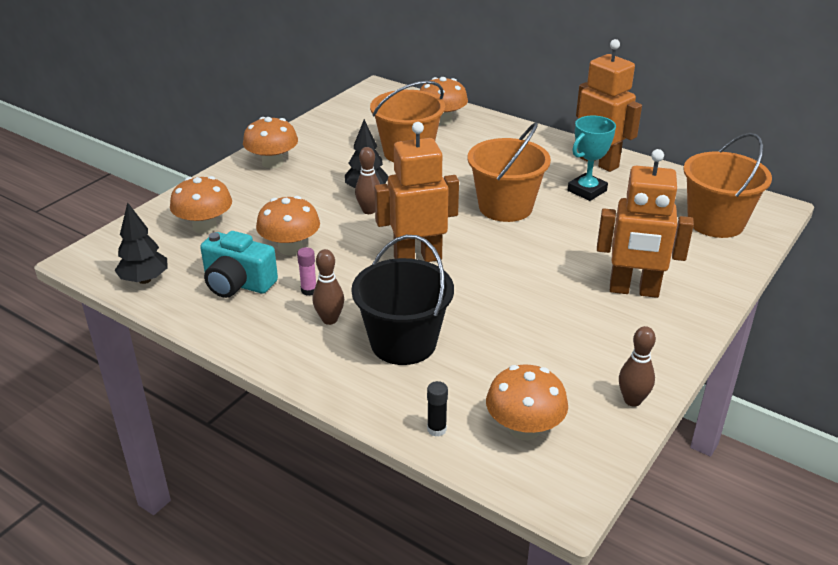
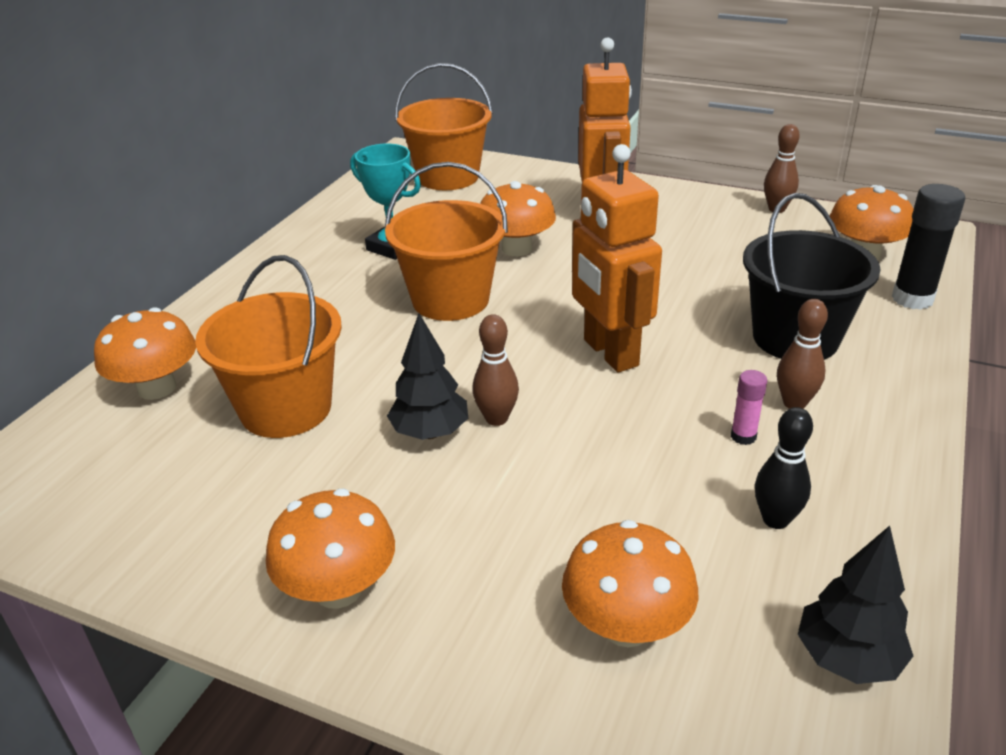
camera: 100 degrees left, 0 degrees up
(238, 283) = (775, 519): turquoise camera -> black bowling pin
(290, 248) = (643, 483): orange mushroom -> orange mushroom (517, 249)
(436, 429) = (912, 299): black glue stick -> black glue stick, size x1.90
(599, 162) = (313, 243): orange robot -> none

